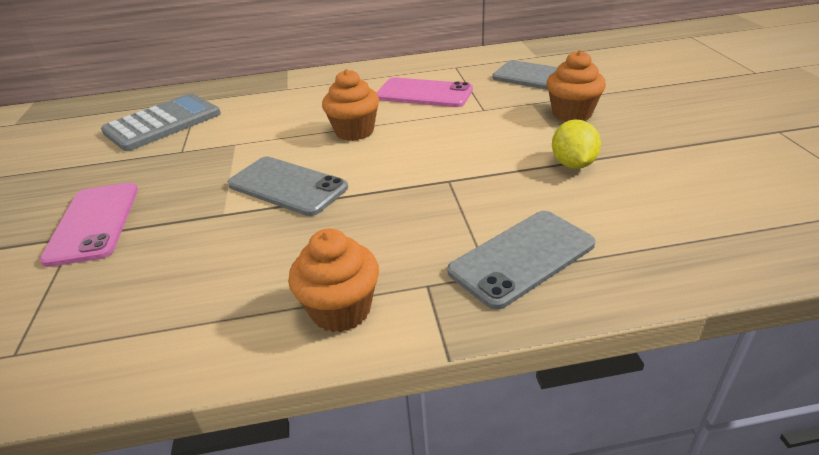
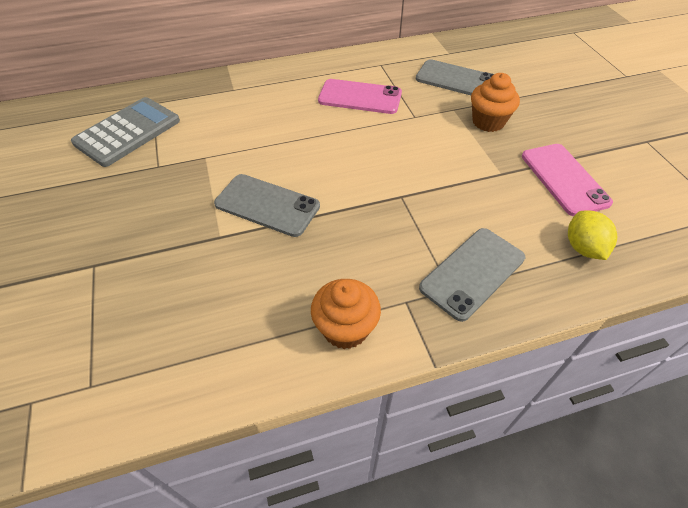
camera: 10 degrees left, 15 degrees up
(94, 223) = (106, 250): pink phone -> pink phone (564, 179)
(354, 131) = (309, 142): orange cupcake -> none
(573, 164) = (497, 177): yellow lemon -> yellow lemon (583, 247)

